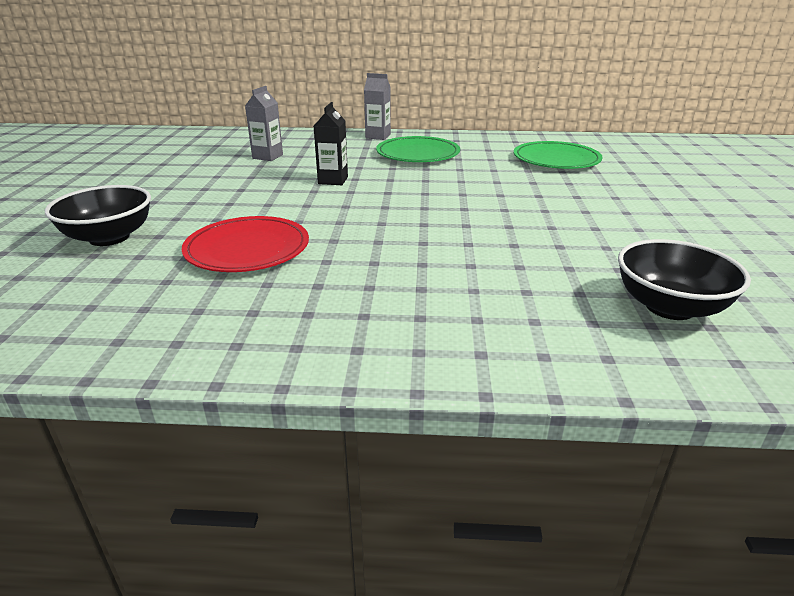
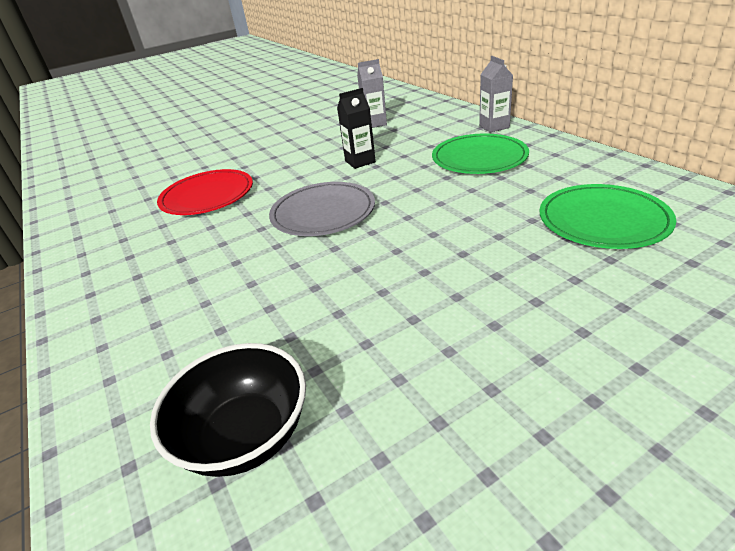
camera: 60 degrees right, 5 degrees up
(109, 237) = (191, 158): black bowl -> none
(399, 214) = (323, 213): none -> grey plate

